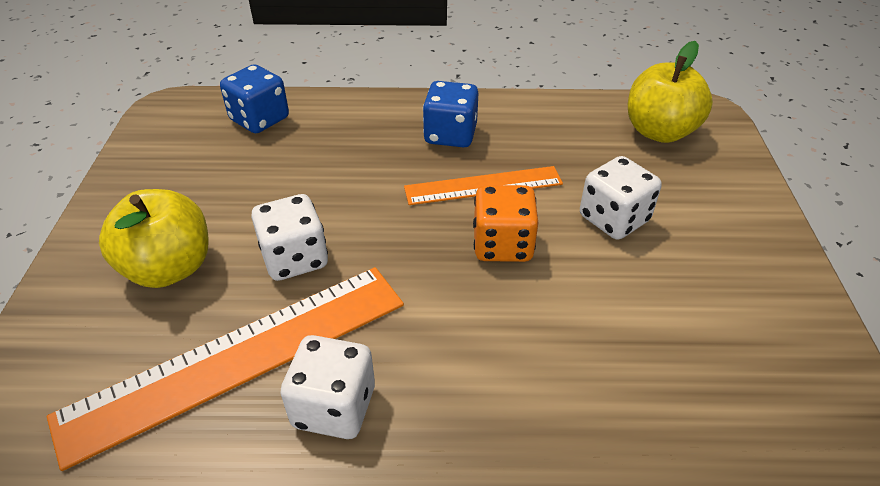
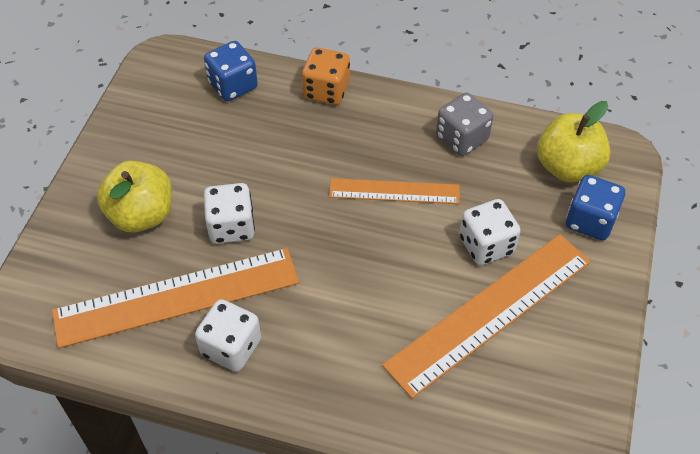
camera: 15 degrees right, 10 degrees up
(450, 135) = (385, 134): blue dice -> blue dice (590, 221)
(502, 245) = (389, 249): orange dice -> orange dice (326, 91)
(535, 125) = (462, 138): none -> grey dice
(655, 288) = (489, 312): none -> orange ruler

